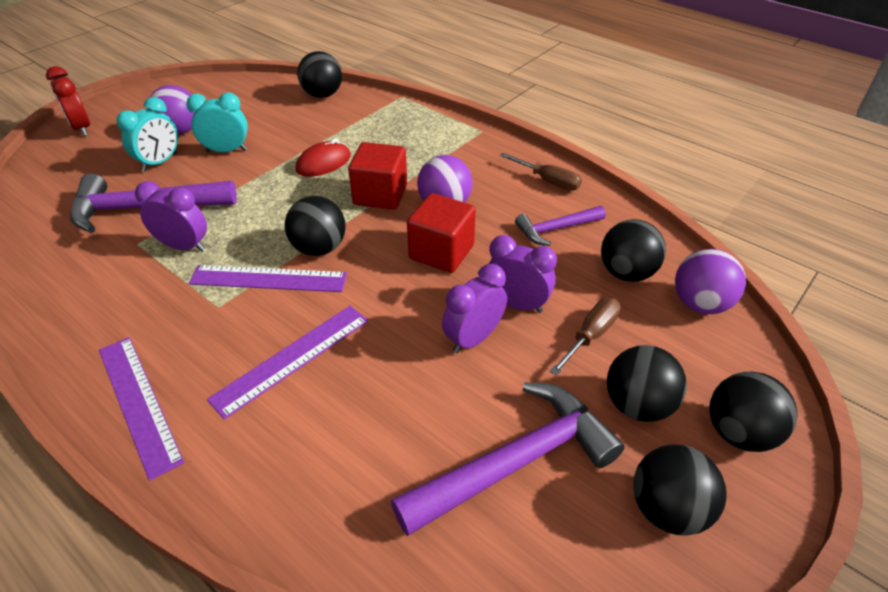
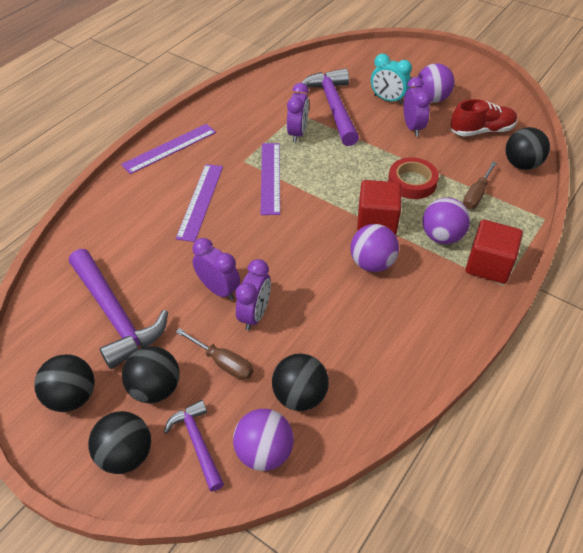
camera: 85 degrees right, 5 degrees up
(81, 128) = (418, 55): red clock -> none
(227, 151) = (412, 127): turquoise clock -> purple clock
(258, 108) = (481, 131): none -> red shoe
(292, 358) = (200, 201): purple ruler -> purple ruler turned 60 degrees clockwise
(319, 248) = (305, 196): black ball -> none
(323, 163) = (412, 182): red mouse -> red tape
(413, 155) = (441, 236): none -> purple ball
(441, 252) = (310, 265): red cube -> red cube (488, 265)
(547, 181) = (428, 339): brown screwdriver -> brown screwdriver (476, 194)
(556, 229) = (353, 344): purple hammer -> purple hammer (197, 443)

